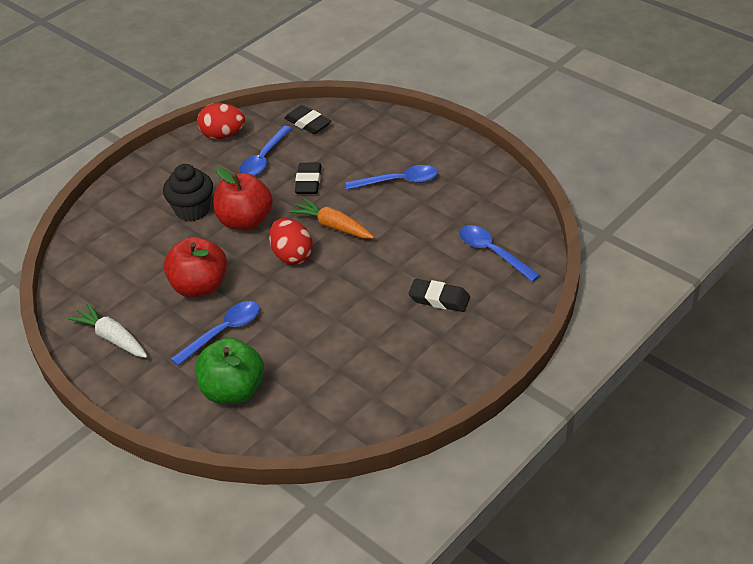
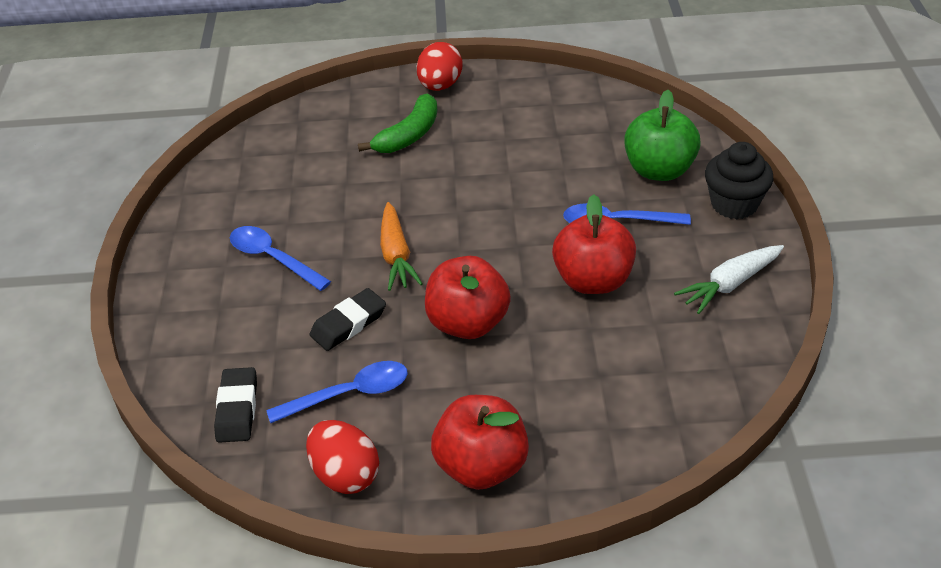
camera: 135 degrees left, 0 degrees up
(112, 338) = (729, 284): white carrot -> white carrot turned 60 degrees clockwise
(164, 174) = (481, 466): none -> red apple
(192, 210) = (505, 381): black cupcake -> black cupcake (734, 204)
(292, 255) = (471, 252): red egg -> red egg (440, 86)
(439, 299) = (409, 135): black eraser -> green banana
(492, 253) = (314, 141): blue spoon -> none

